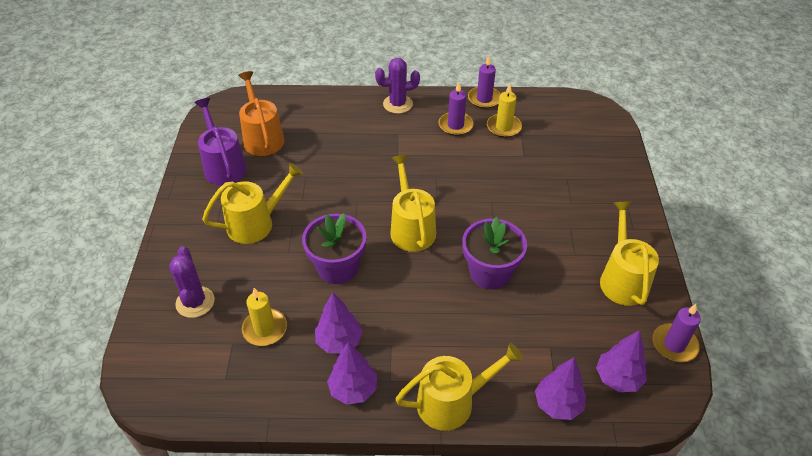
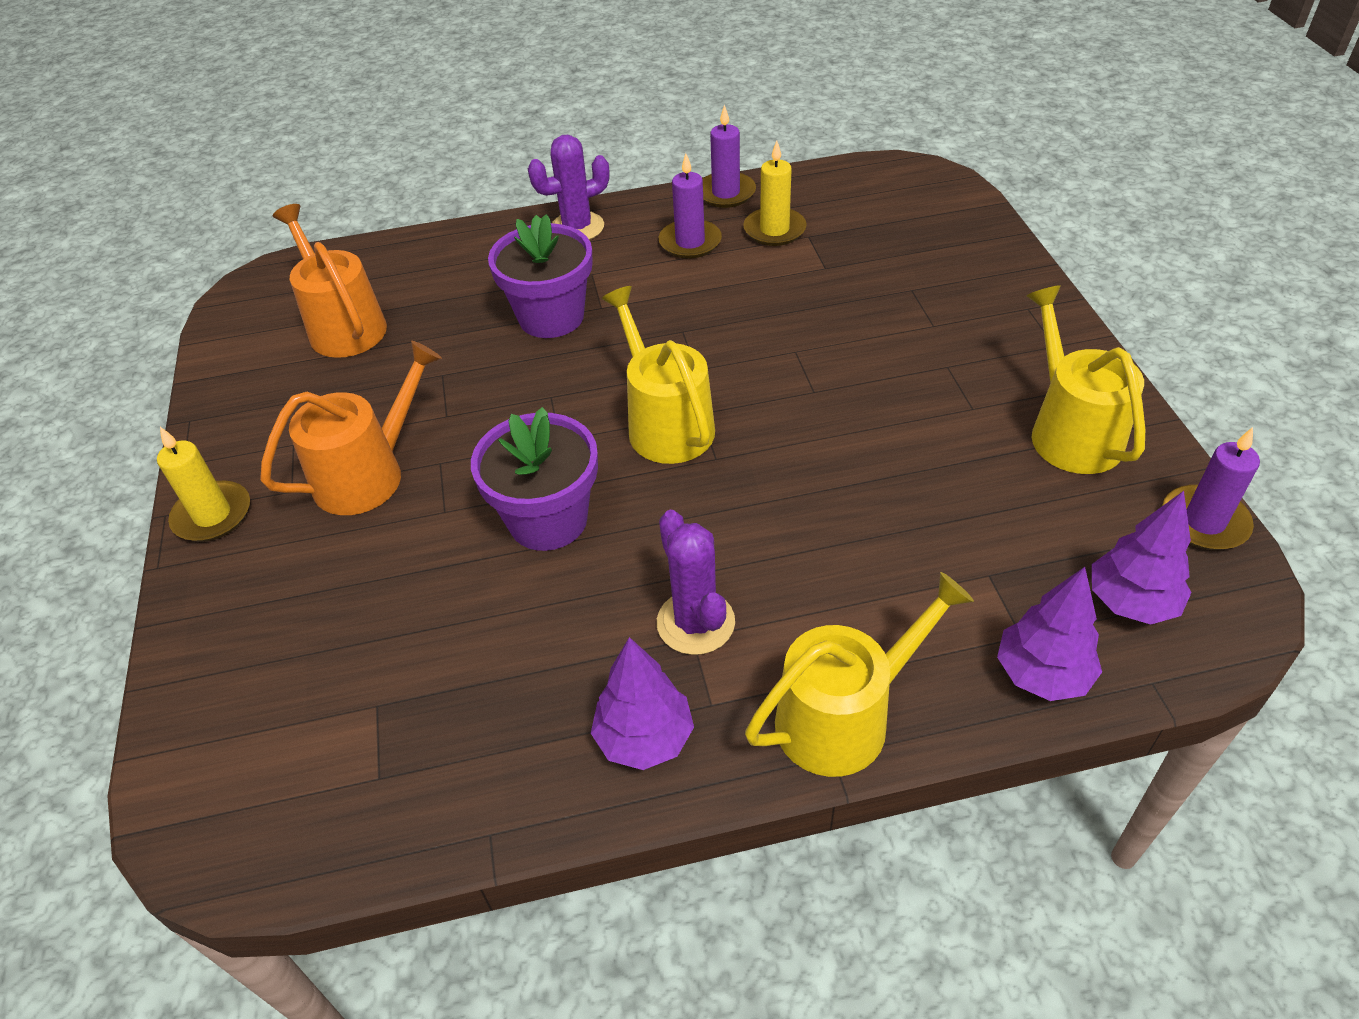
camera: 10 degrees left, 0 degrees up
(195, 302) = (281, 643): purple cactus -> purple cactus (695, 622)
(223, 166) = (281, 387): purple watering can -> none
(255, 223) = (368, 474): yellow watering can -> orange watering can
(265, 329) = (435, 663): yellow candle -> yellow candle (212, 515)
(339, 341) = (590, 654): purple tree -> none
(490, 273) = (834, 469): purple flower pot -> purple flower pot (551, 317)

